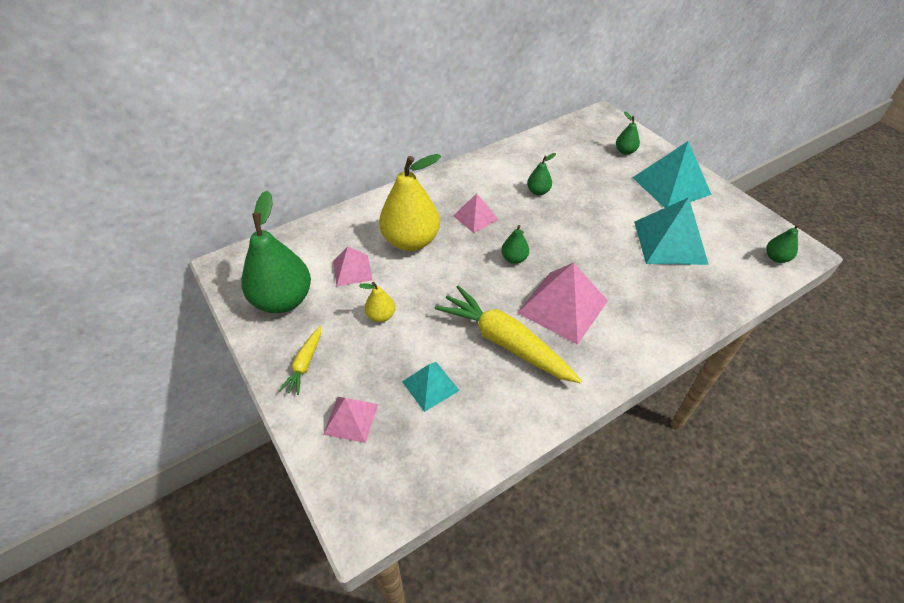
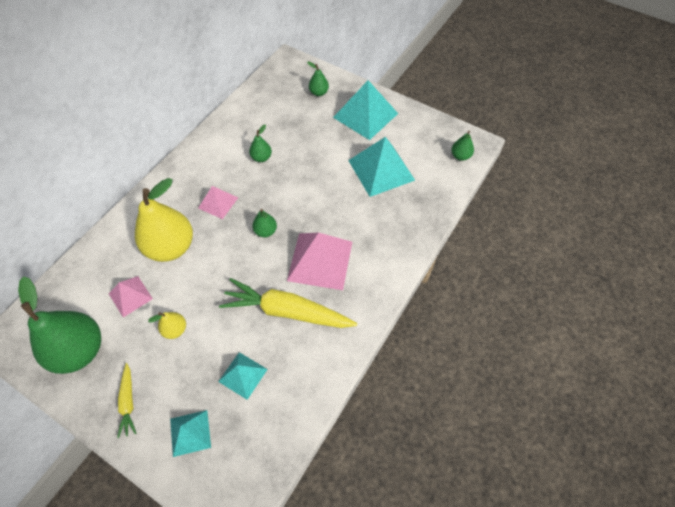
camera: 25 degrees left, 10 degrees up
(351, 419) = (190, 433): pink pyramid -> turquoise pyramid

